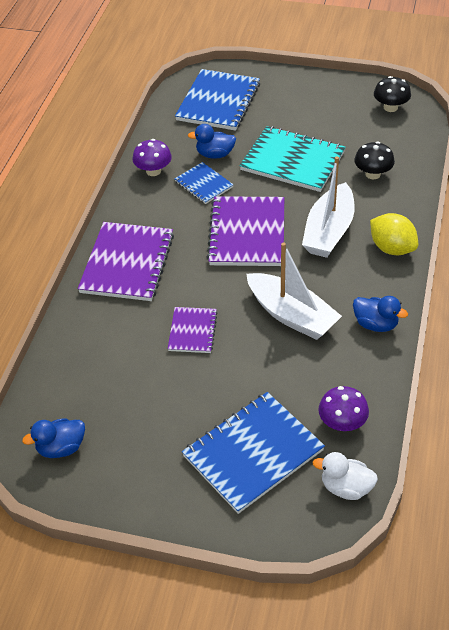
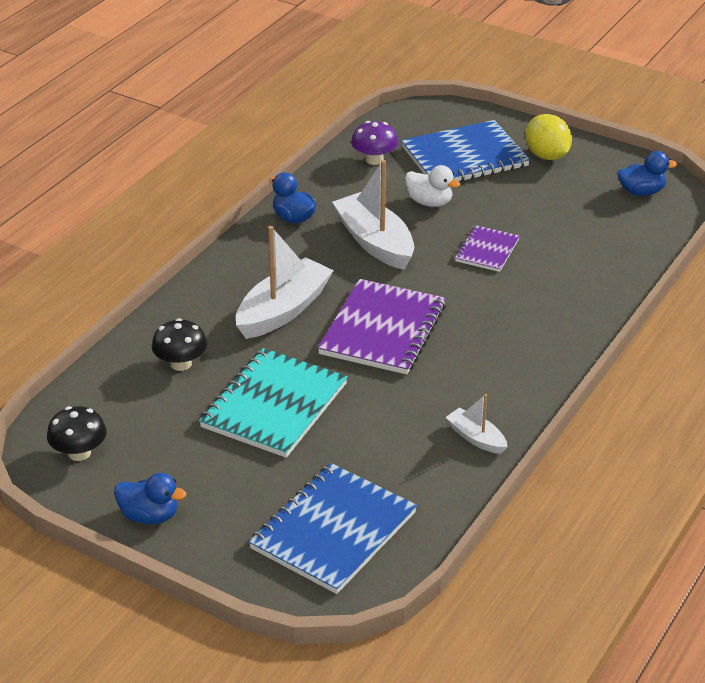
camera: 165 degrees left, 10 degrees down
(127, 263) = (543, 329): purple notebook -> none
(153, 171) = (476, 438): purple mushroom -> white boat
(204, 184) = (412, 402): blue notebook -> none
(215, 154) = (378, 442): blue duck -> blue duck (149, 516)
(292, 161) = (274, 406): turquoise notebook -> turquoise notebook turned 75 degrees clockwise
(346, 487) = (396, 125): white duck -> white duck (429, 202)
(392, 248) = (224, 278): yellow lemon -> yellow lemon (546, 155)

